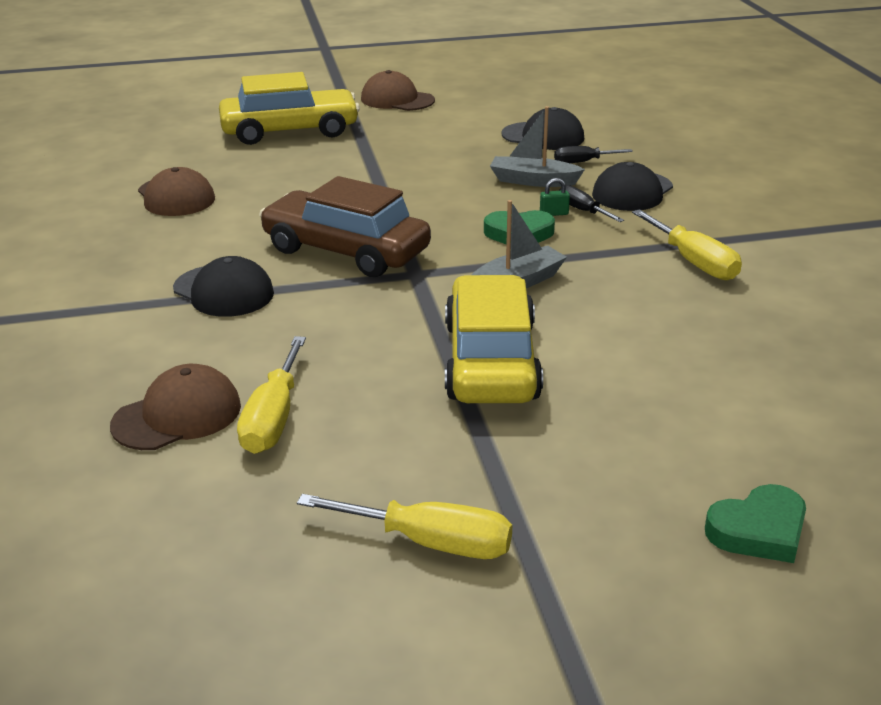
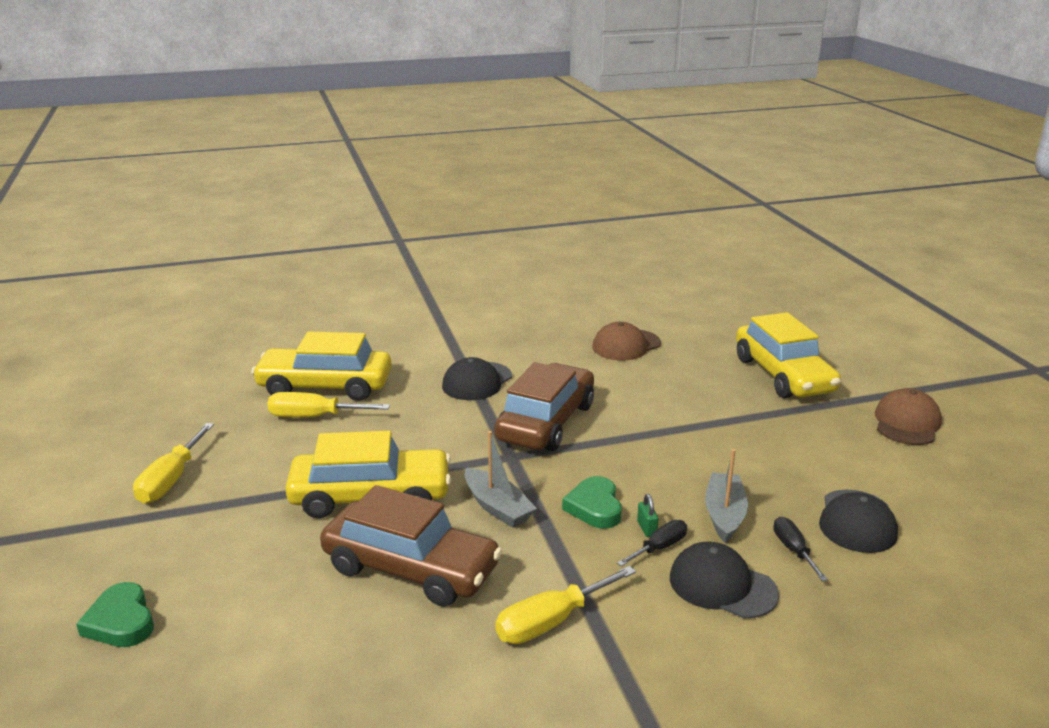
camera: 85 degrees right, 5 degrees down
(177, 415) = (325, 386): brown cap -> yellow car
(627, 331) = (411, 568): none -> brown car

